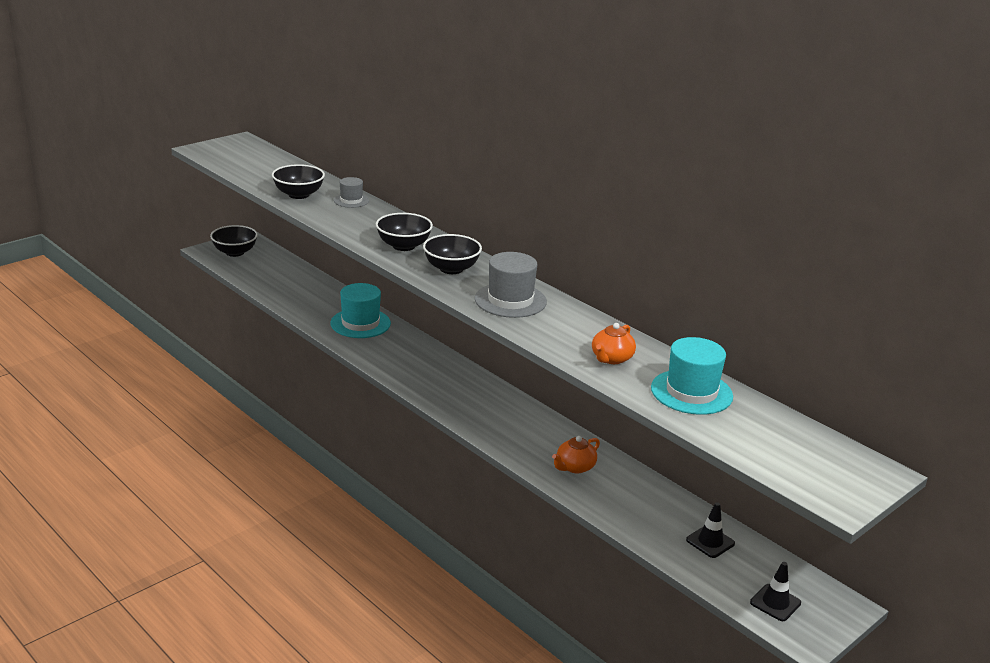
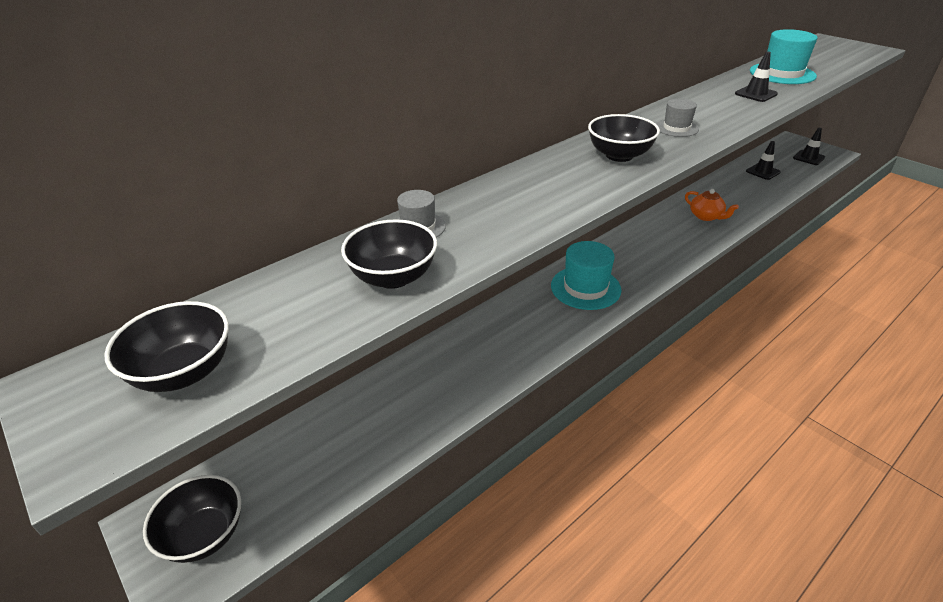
camera: 85 degrees left, 10 degrees up
(360, 323) = (473, 351): turquoise hat -> turquoise hat (585, 288)
(403, 246) = (568, 183): black bowl -> black bowl (184, 372)
(510, 300) = (676, 128): grey hat -> grey hat, size x0.57
(611, 358) = (755, 94): orange teapot -> black traffic cone

